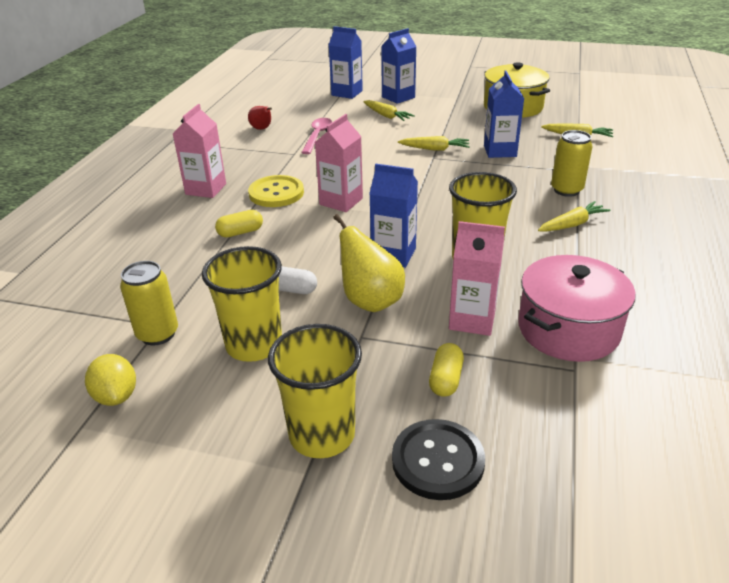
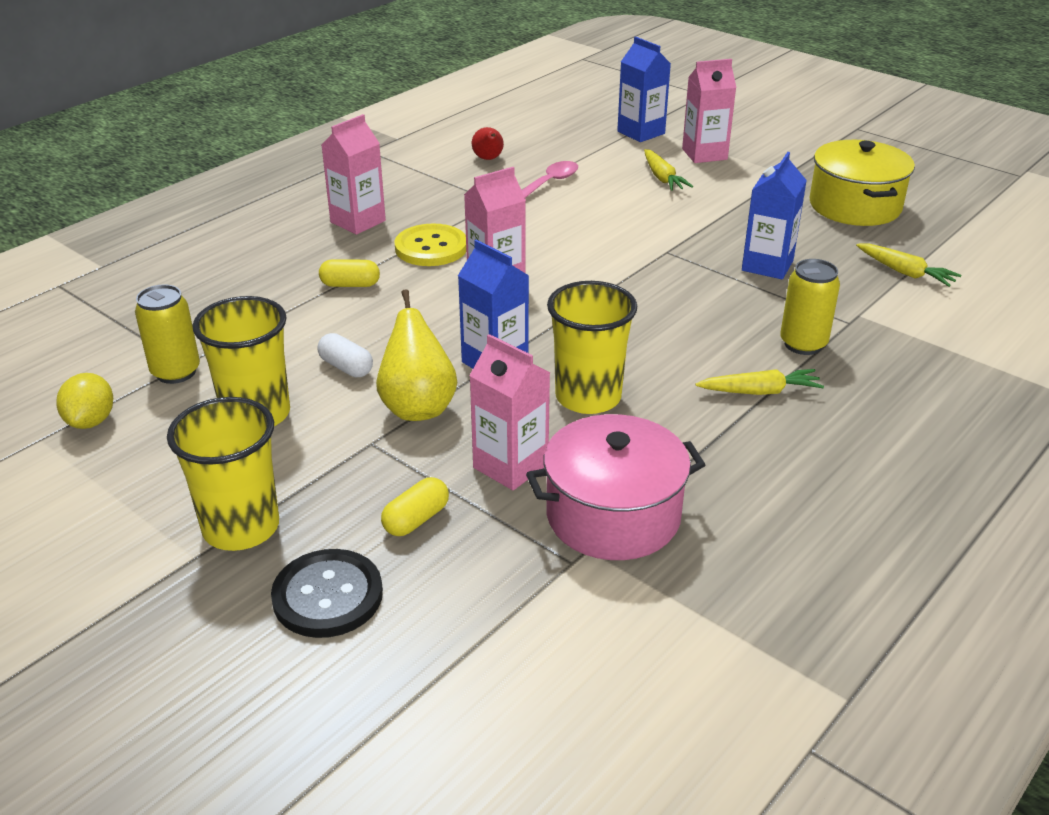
camera: 25 degrees right, 0 degrees up
(398, 97) = (704, 154): blue carton -> pink carton
(435, 149) = (681, 240): yellow carrot -> none

